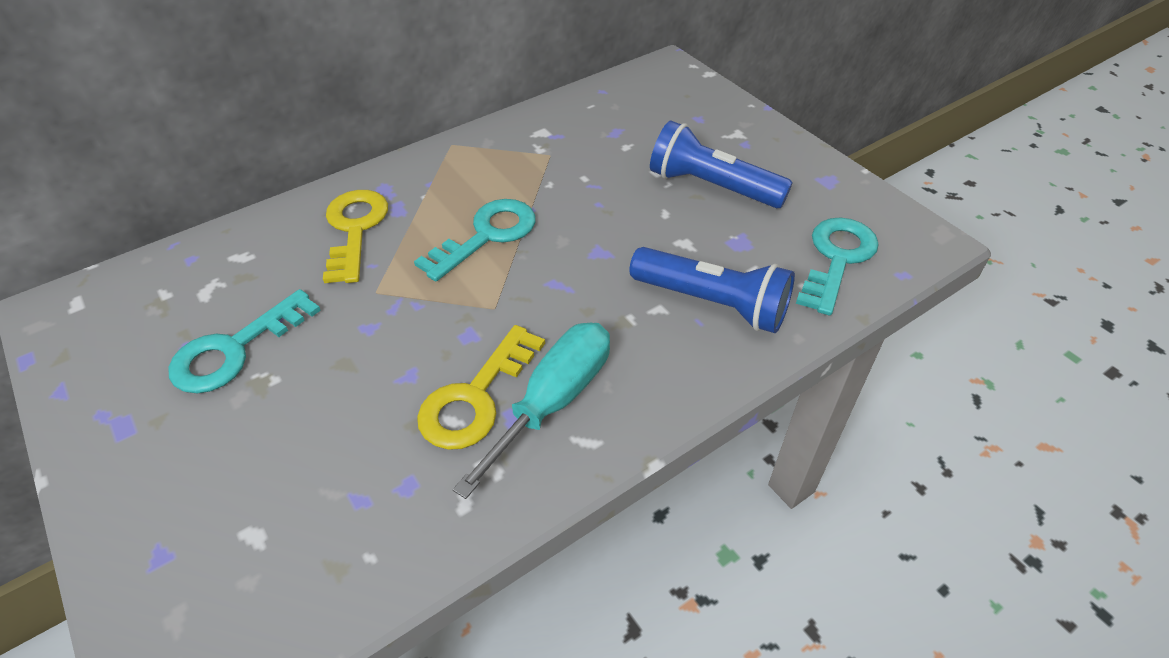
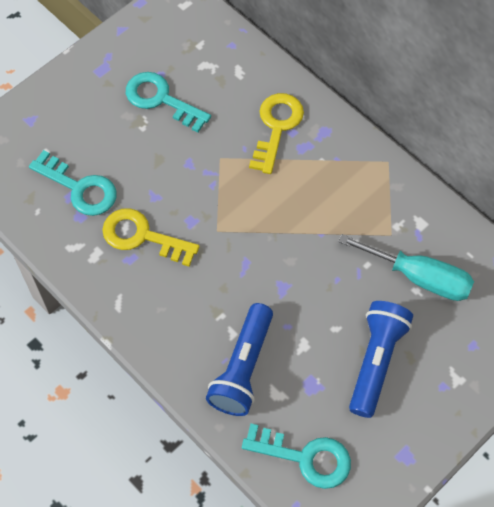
camera: 80 degrees right, 15 degrees up
(355, 229) = (276, 127): yellow key -> yellow key turned 60 degrees counterclockwise
(487, 235) = (286, 210): turquoise key -> turquoise key (79, 188)
(554, 401) = (145, 280): turquoise screwdriver -> turquoise screwdriver (419, 277)

